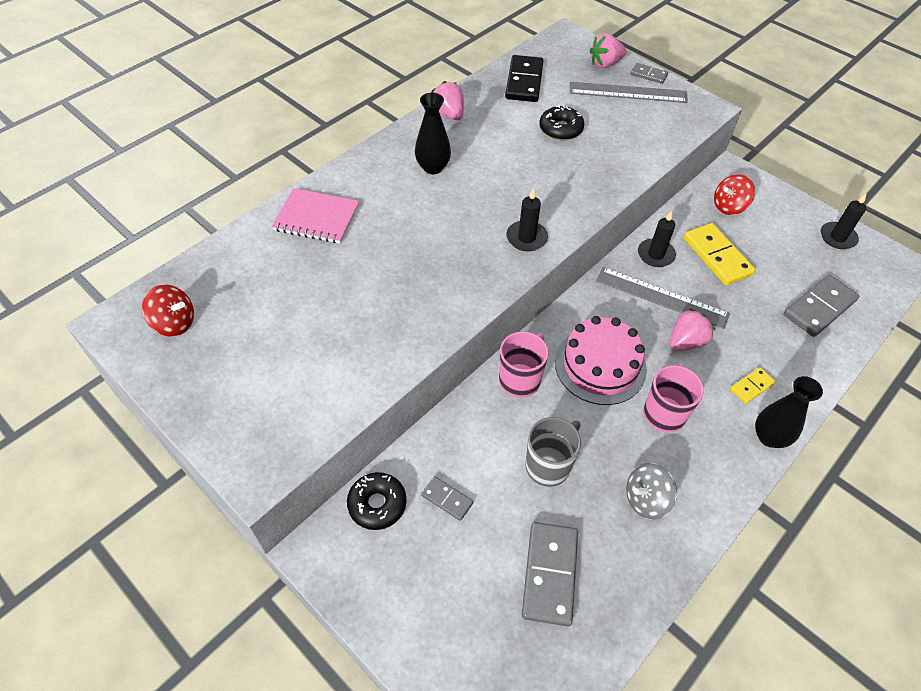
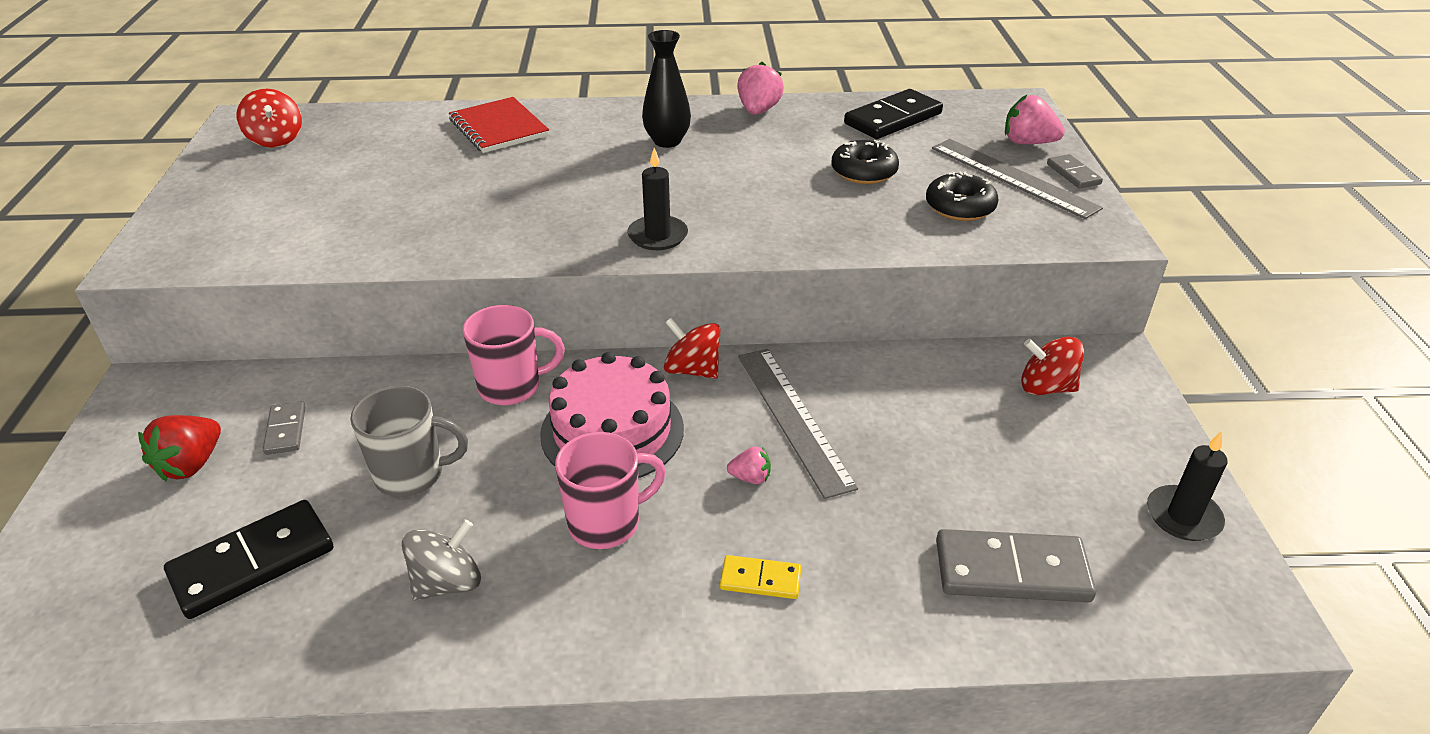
camera: 45 degrees right, 15 degrees down
(317, 218) = (499, 128): pink notebook -> red notebook
(377, 504) = (233, 391): black donut -> black donut (960, 207)
(430, 561) = (191, 465): none -> red strawberry
(549, 574) = (252, 562): grey domino -> black domino
(586, 304) = (692, 370): none -> red spinning top
(646, 499) = (447, 583): grey spinning top -> grey spinning top turned 120 degrees clockwise
(655, 255) = (855, 376): black candle -> none
(685, 342) = (750, 478): pink strawberry -> pink strawberry, size x0.57
(717, 256) = (940, 425): yellow domino -> none
(769, 437) = (693, 647): black vase -> none

